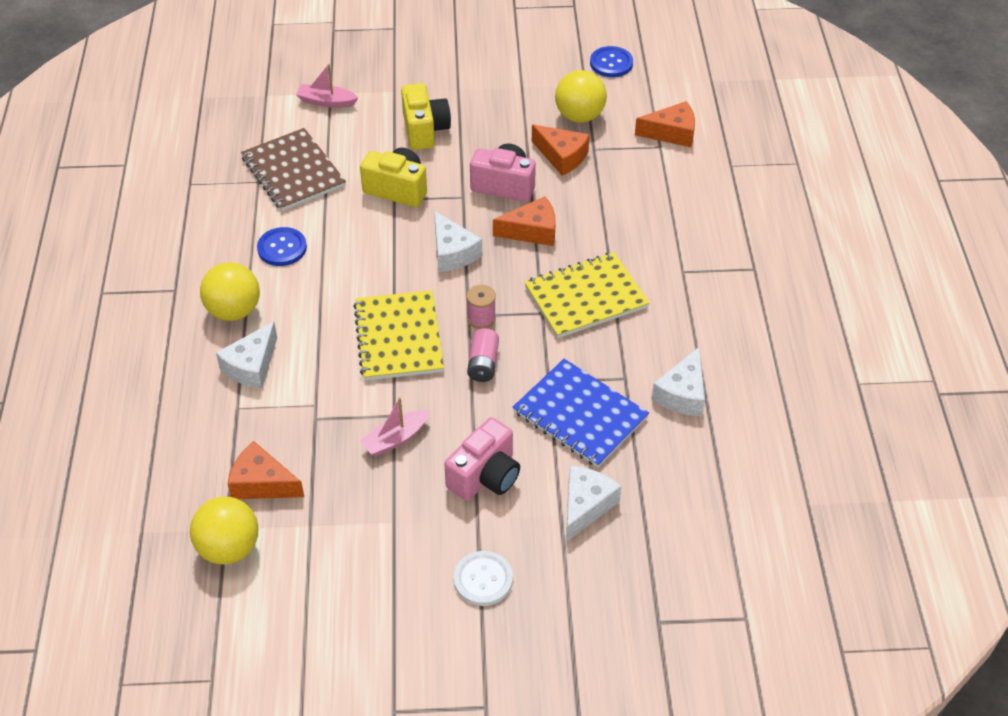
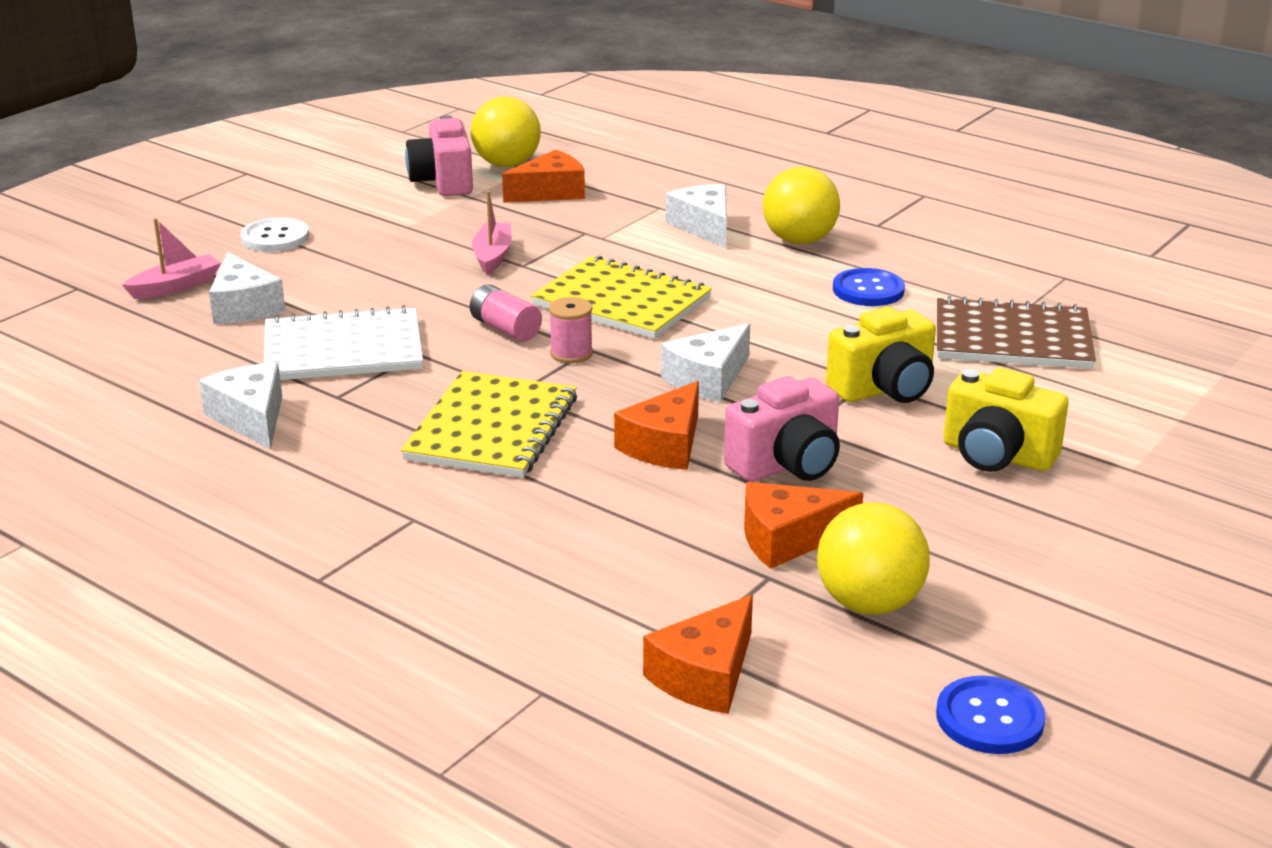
camera: 130 degrees right, 20 degrees down
(326, 102) = (1158, 409): pink boat -> pink boat (176, 286)
(453, 252) = (708, 379): white cheese -> white cheese turned 60 degrees counterclockwise
(485, 476) = (370, 277): pink camera -> pink camera (443, 182)
(580, 415) = (343, 349): blue notebook -> white notebook

